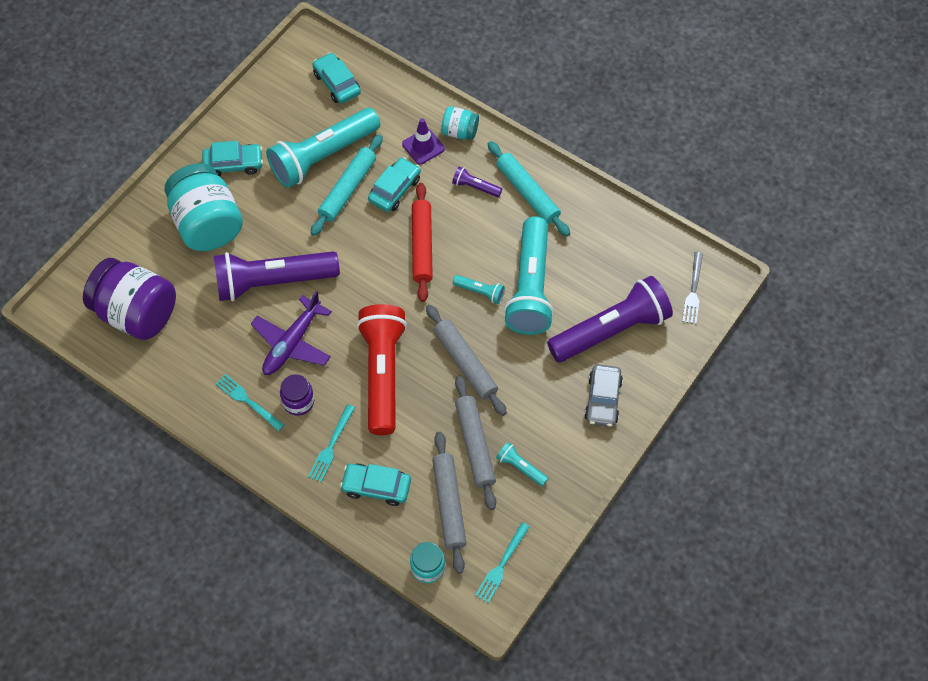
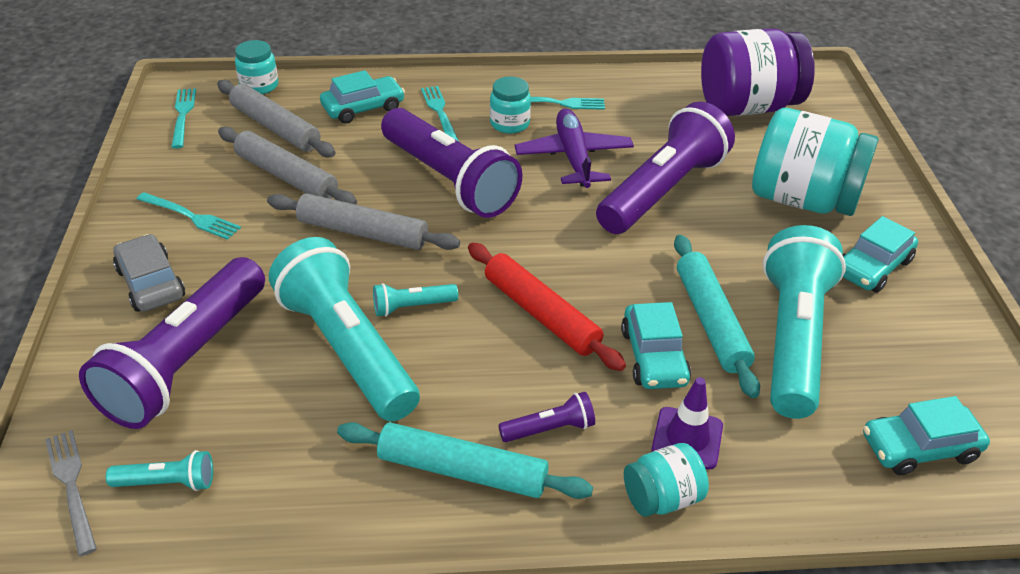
camera: 140 degrees right, 20 degrees down
(298, 402) = (509, 124): purple jar -> turquoise jar
(337, 83) = (919, 448): turquoise car -> turquoise car turned 150 degrees clockwise
(382, 374) = (449, 180): red flashlight -> purple flashlight
(520, 467) = (217, 183): turquoise flashlight -> turquoise flashlight (167, 482)
(553, 444) = (191, 217): none -> turquoise fork

